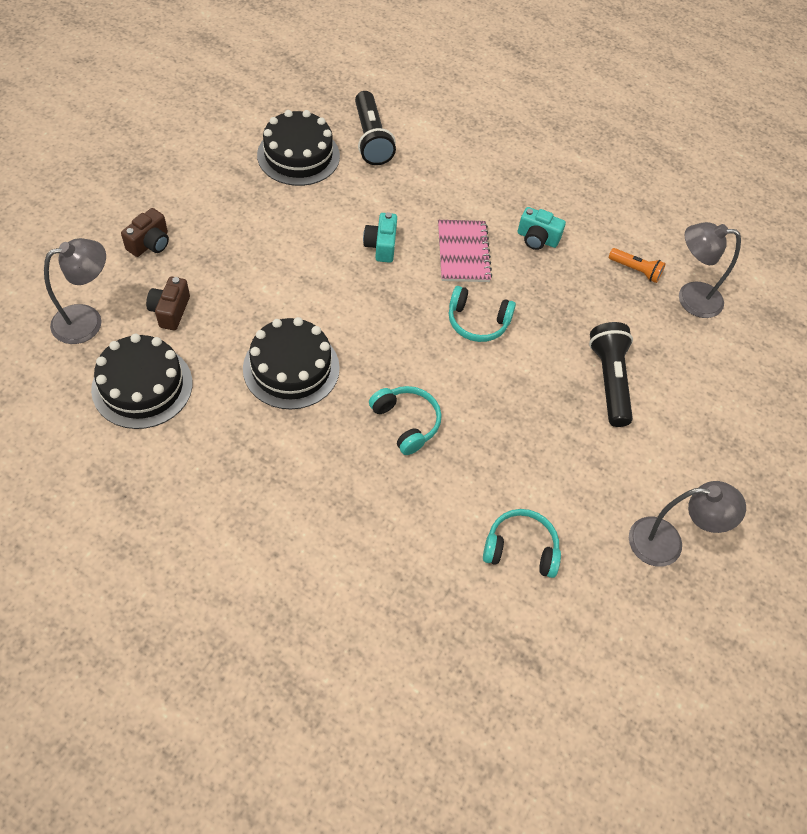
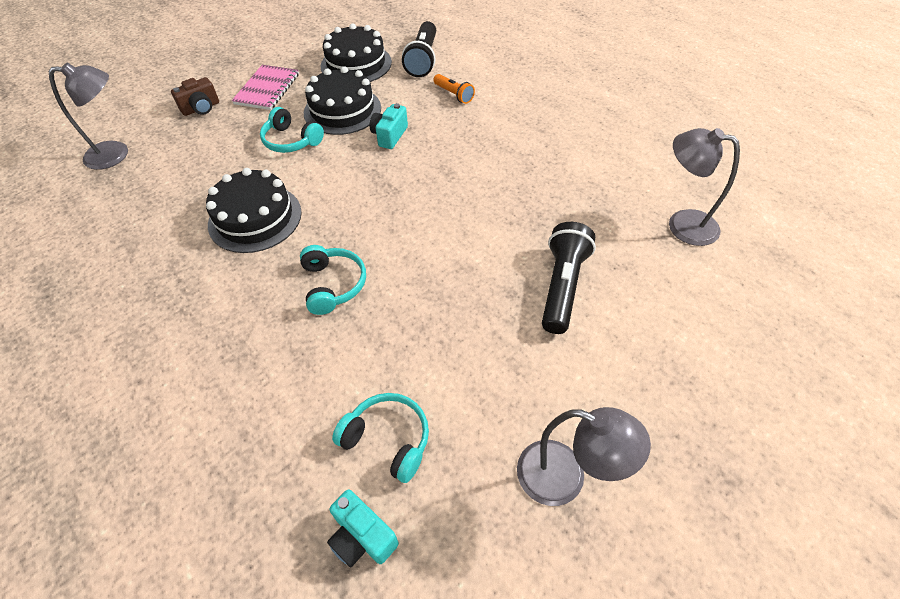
camera: 25 degrees right, 5 degrees down
(142, 386) = (123, 210): black cake -> black cake (342, 110)
(170, 311) = (184, 158): brown camera -> none
(463, 252) = (462, 151): pink notebook -> pink notebook (267, 89)
(477, 322) = (448, 209): turquoise headphones -> turquoise headphones (291, 141)
(537, 239) = (538, 150): turquoise camera -> turquoise camera (362, 537)
(636, 270) = (630, 190): orange flashlight -> orange flashlight (454, 94)

